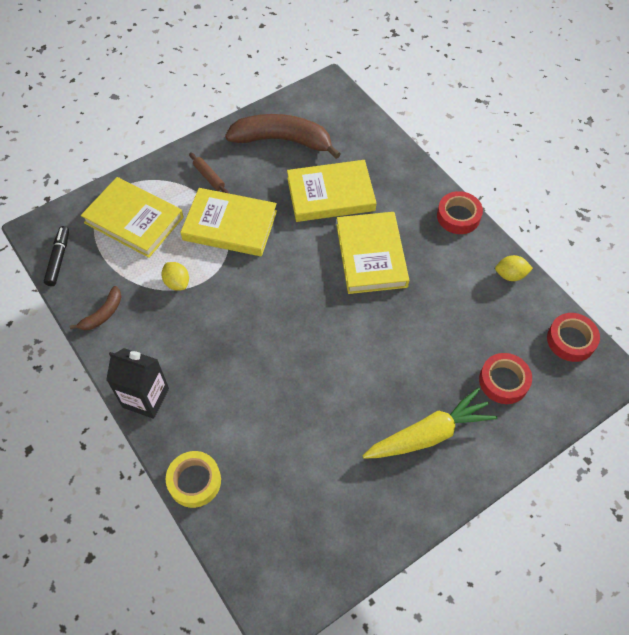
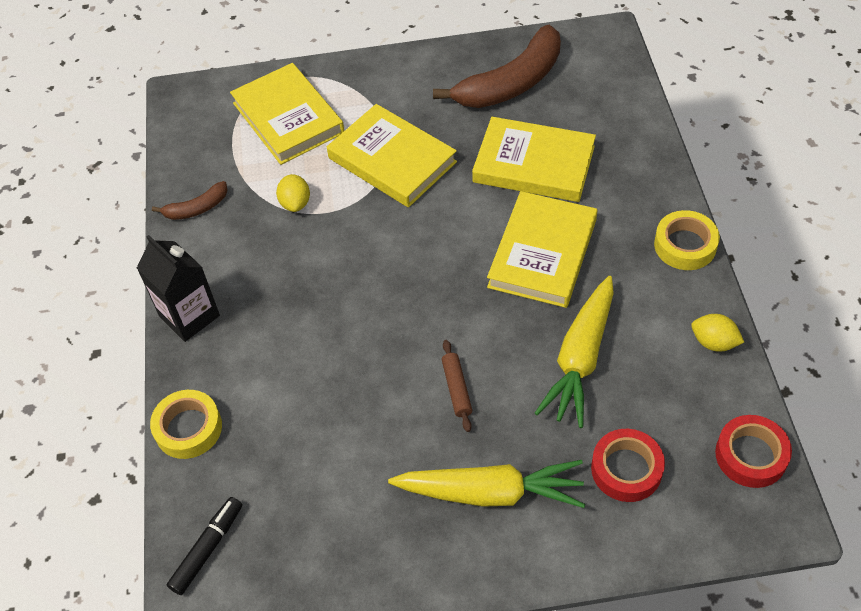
camera: 30 degrees right, 5 degrees down
(58, 259) = (184, 133): black marker -> black marker (207, 549)
(209, 177) = (399, 98): brown rolling pin -> brown rolling pin (457, 389)
(283, 140) = (511, 83): brown banana -> brown banana turned 105 degrees clockwise
(435, 319) = (580, 359): none -> yellow carrot
(458, 216) = (685, 245): red tape -> yellow tape

